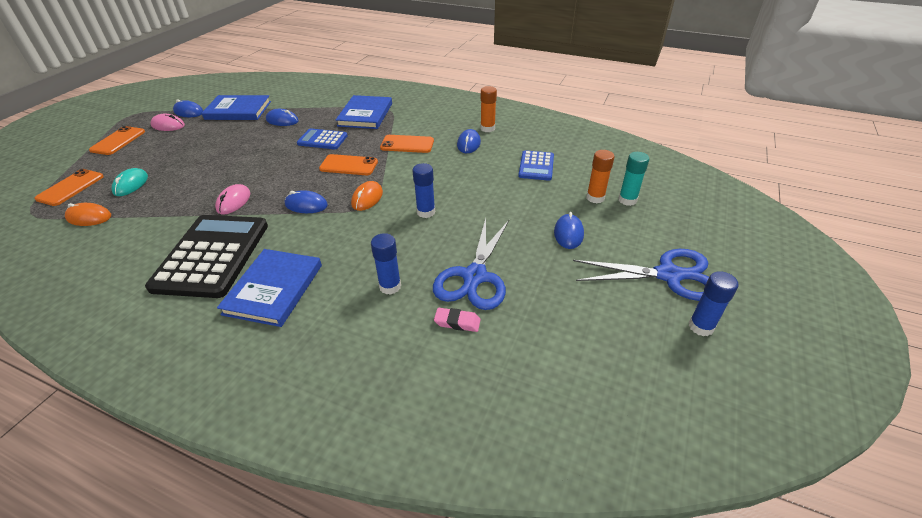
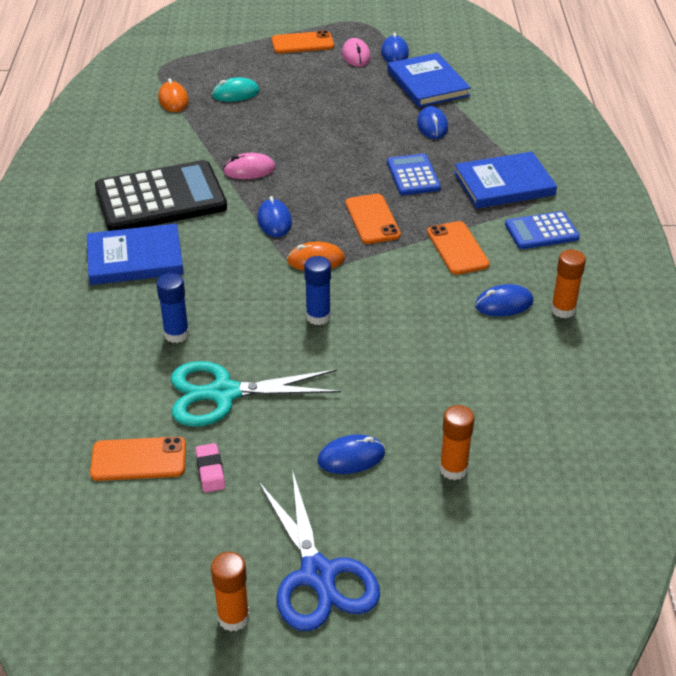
camera: 65 degrees right, 0 degrees up
(70, 187) = (209, 64): orange phone -> orange phone (138, 459)
(457, 322) = (147, 401): pink eraser -> pink eraser (210, 471)
(474, 276) = (224, 393): blue scissors -> turquoise scissors
(536, 166) = (494, 388): blue calculator -> blue calculator (541, 231)
(627, 200) = (471, 506): turquoise glue stick -> none
(701, 327) = (233, 617): blue glue stick -> orange glue stick

